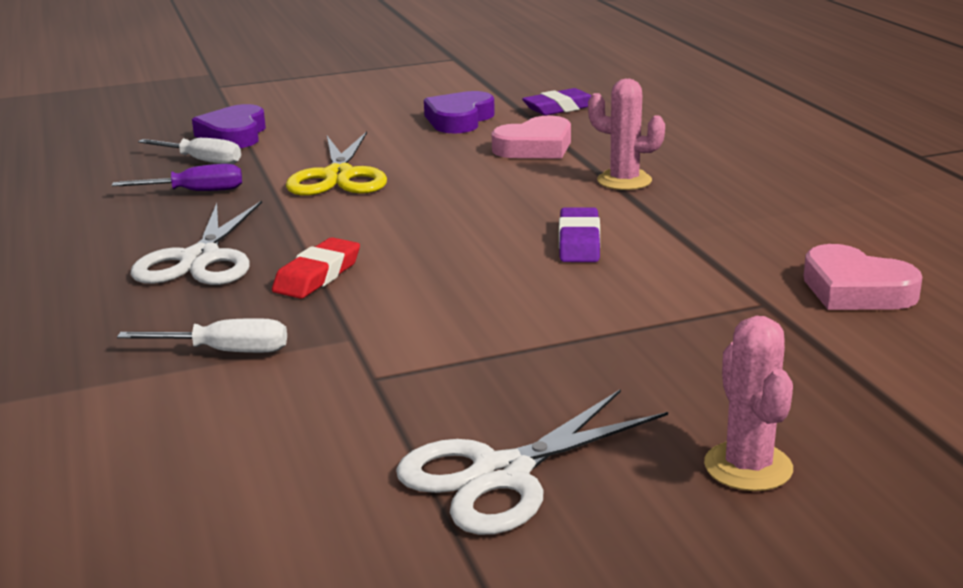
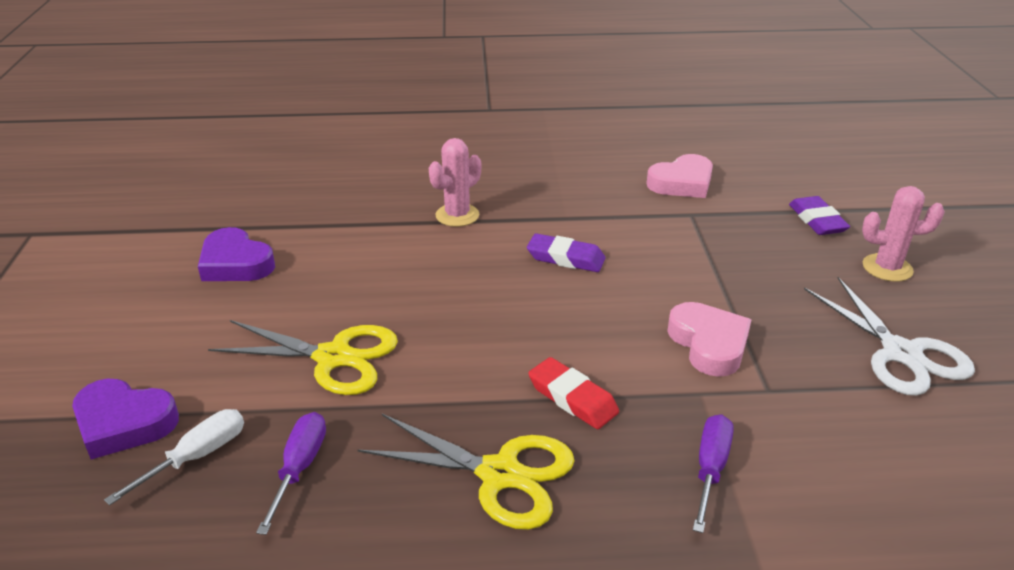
camera: 75 degrees left, 10 degrees up
(200, 259) = (499, 474): white scissors -> yellow scissors
(227, 351) = (710, 468): white screwdriver -> purple screwdriver
(535, 147) = (349, 238): pink heart -> pink heart (709, 344)
(560, 108) = (260, 208): purple eraser -> purple eraser (817, 220)

